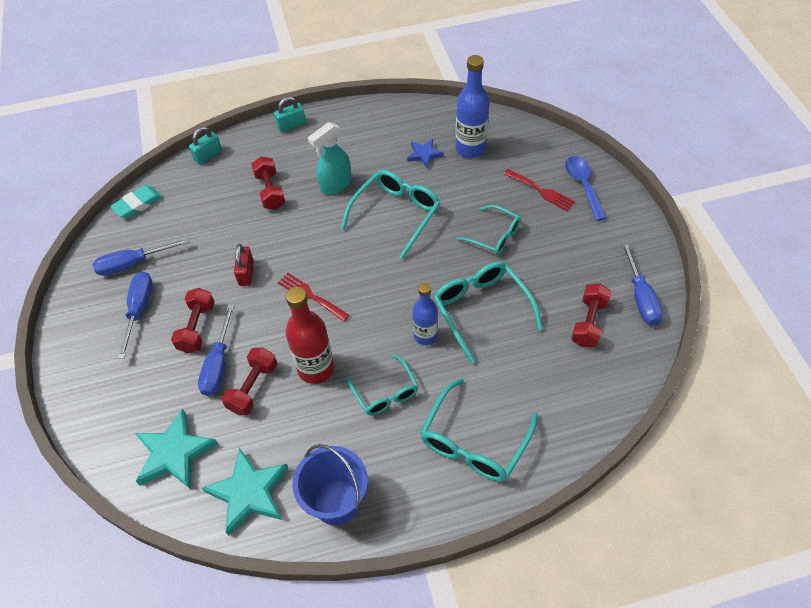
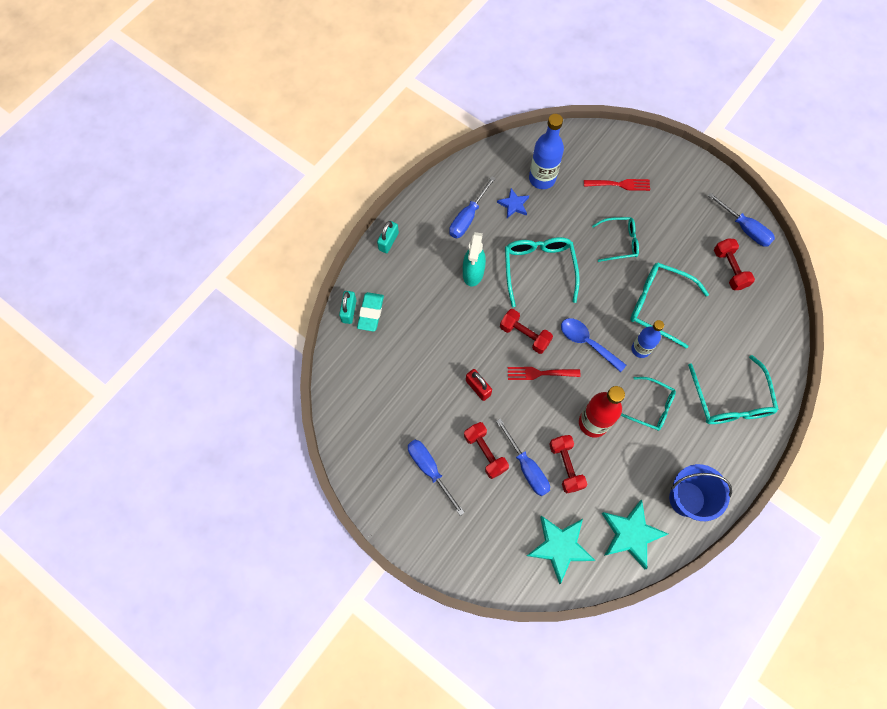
camera: 40 degrees left, 15 degrees up
(133, 264) = (386, 439): blue screwdriver -> blue screwdriver (468, 217)
(138, 204) = (337, 389): turquoise eraser -> turquoise eraser (370, 313)
(270, 191) = (429, 310): red dumbbell -> red dumbbell (524, 335)
(583, 185) = (643, 162): blue spoon -> blue spoon (587, 342)

